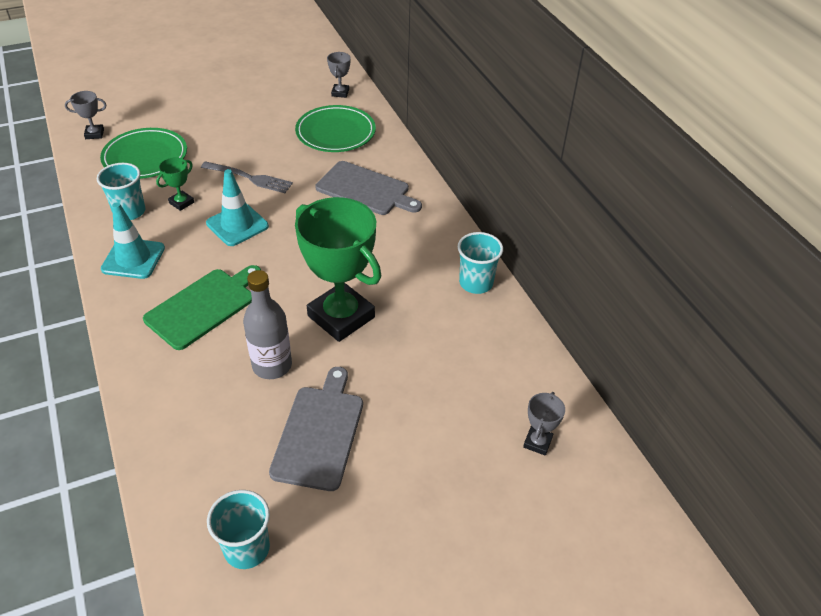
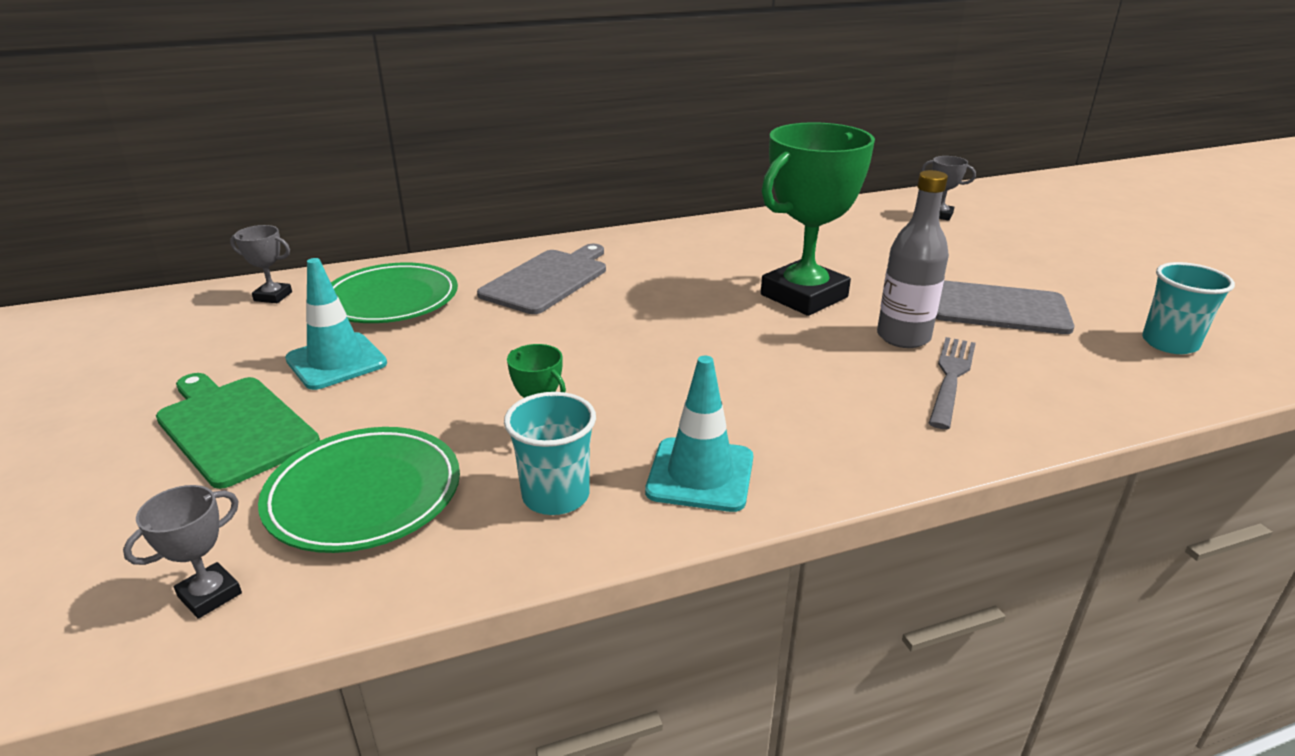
camera: 85 degrees left, 15 degrees down
(94, 134) = (210, 595): grey trophy -> grey trophy turned 45 degrees clockwise
(203, 306) = (808, 393): green cutting board -> green cutting board (234, 427)
(237, 225) = (614, 374): turquoise traffic cone -> turquoise traffic cone (336, 361)
(249, 178) = (487, 369): grey fork -> grey fork (951, 378)
(476, 283) = (733, 227): turquoise cup -> none

